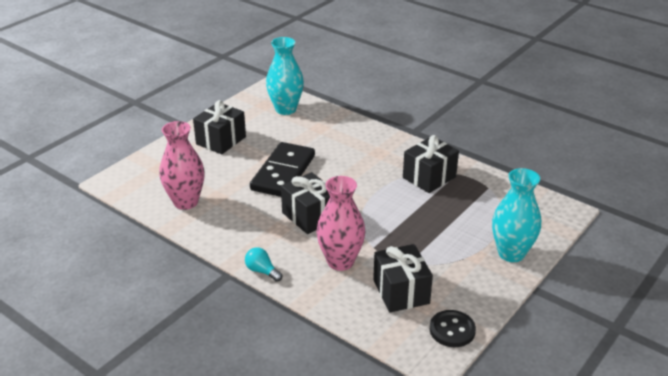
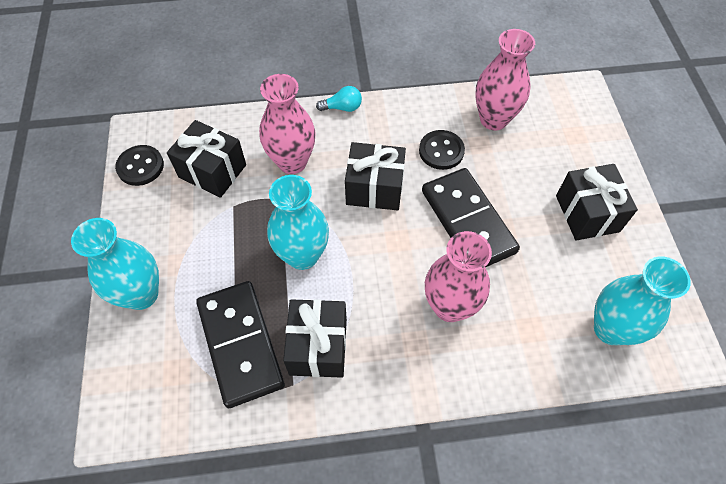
camera: 135 degrees right, 25 degrees up
(243, 208) = (441, 151): none -> black button
(344, 153) = (449, 306): none -> pink vase
(393, 213) = (302, 255): none -> turquoise vase
(470, 200) = (241, 344): none -> black domino

